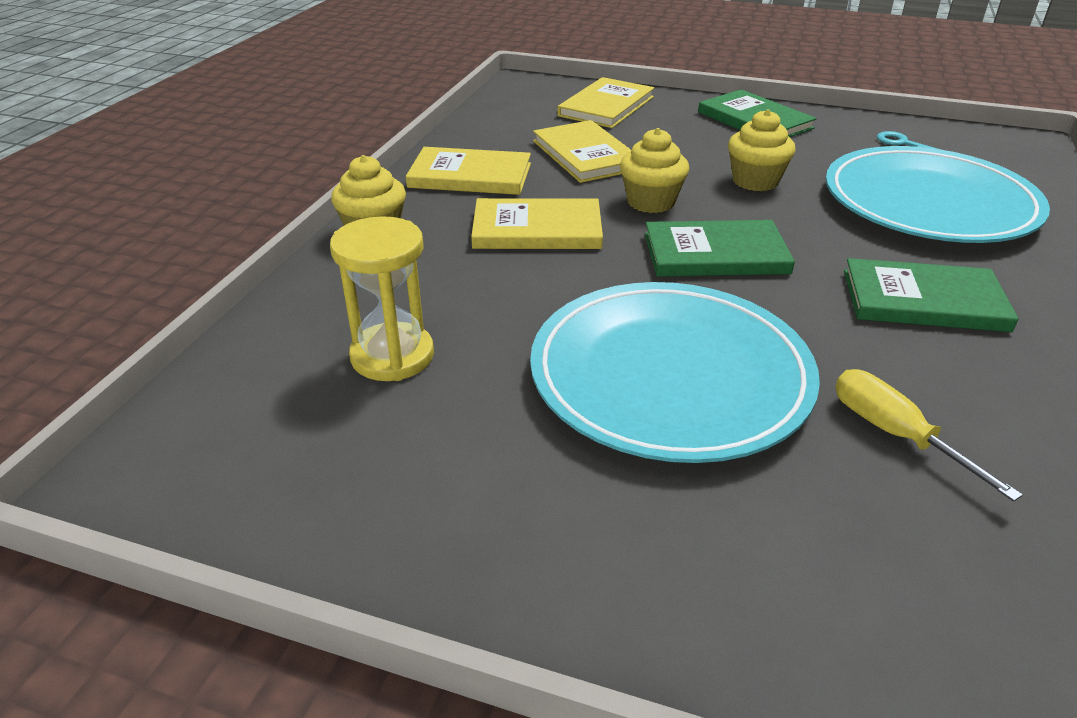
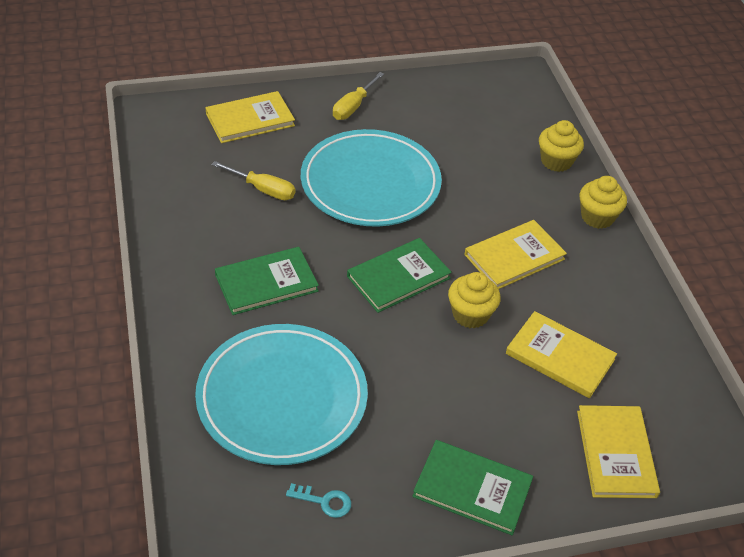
camera: 145 degrees right, 10 degrees up
(392, 356) = (494, 149): yellow hourglass -> none
(470, 175) = (608, 294): yellow book -> yellow book (250, 120)
(585, 557) = (353, 106): none -> yellow screwdriver
(755, 181) = (417, 374): yellow cupcake -> yellow cupcake (556, 161)

